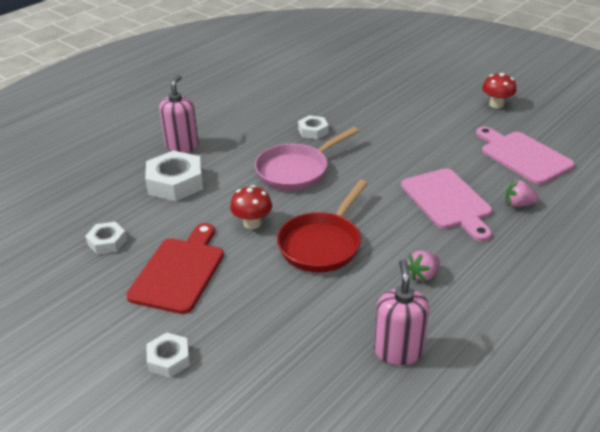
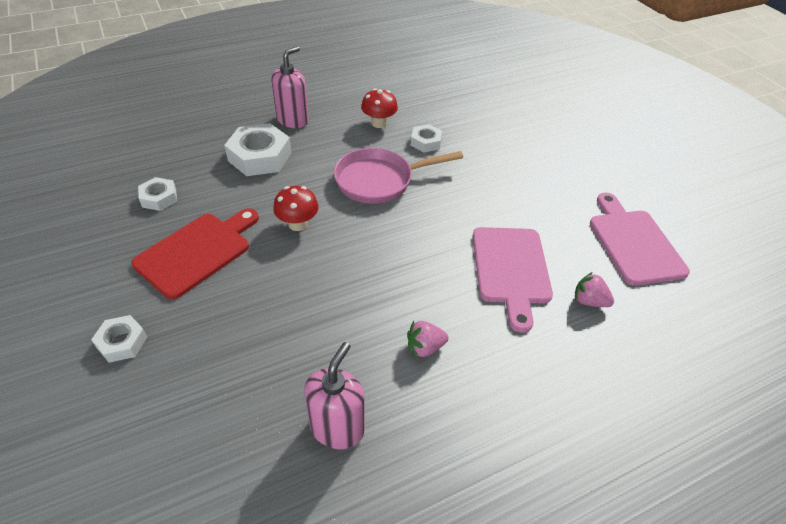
camera: 20 degrees right, 10 degrees up
(322, 244) = (347, 272): red pan -> none
(496, 104) = (644, 170): red mushroom -> red mushroom (379, 123)

